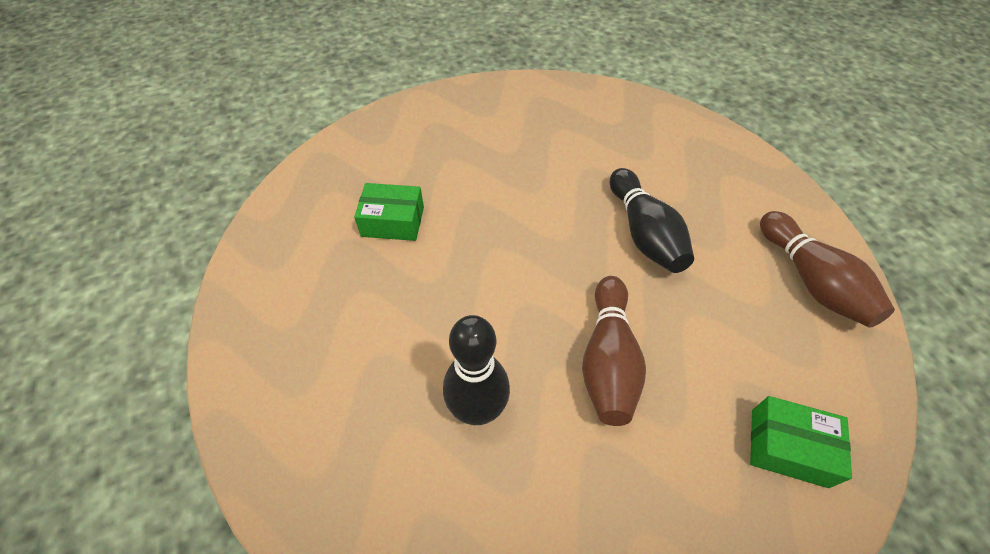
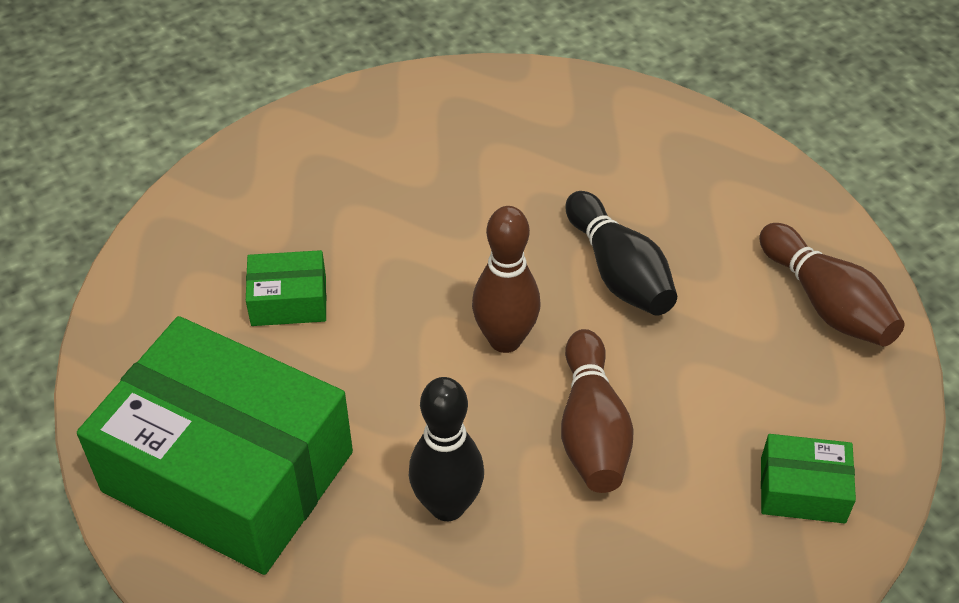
camera: 10 degrees left, 5 degrees down
(311, 350) = (228, 471): none -> green box
(548, 274) = (505, 340): none -> brown bowling pin

